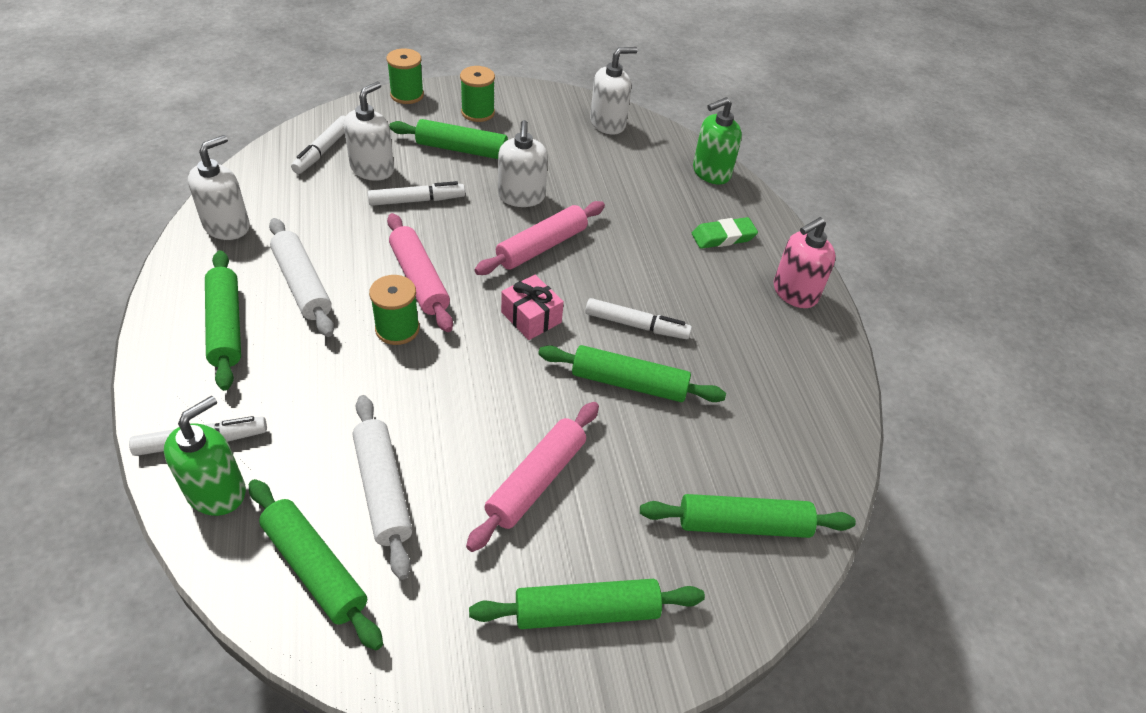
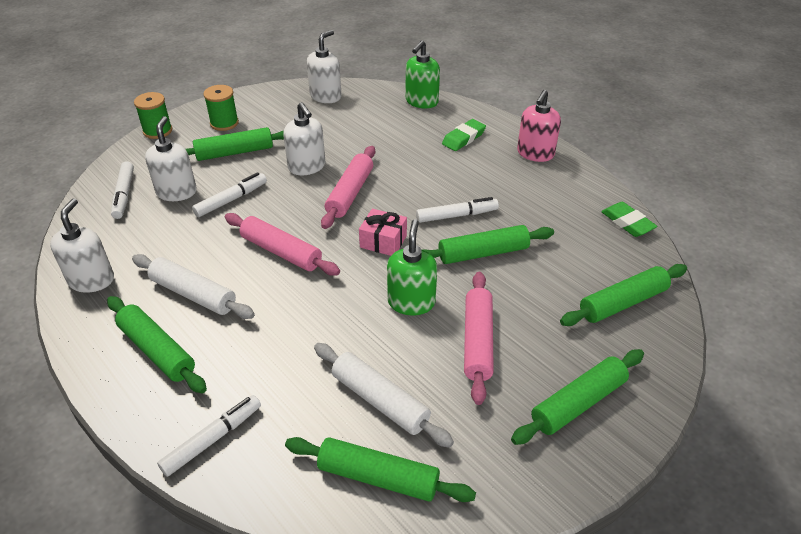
camera: 25 degrees left, 5 degrees down
(216, 491) = (257, 467): green soap dispenser -> green soap dispenser (411, 302)
(397, 329) = (295, 291): green spool -> none
(837, 430) = (627, 222): none -> green eraser

